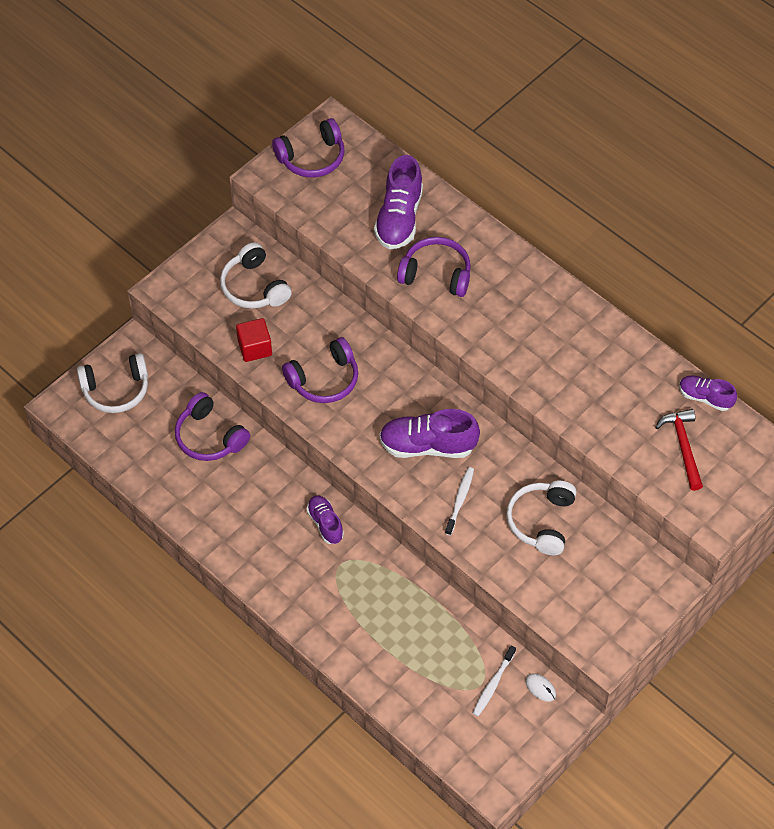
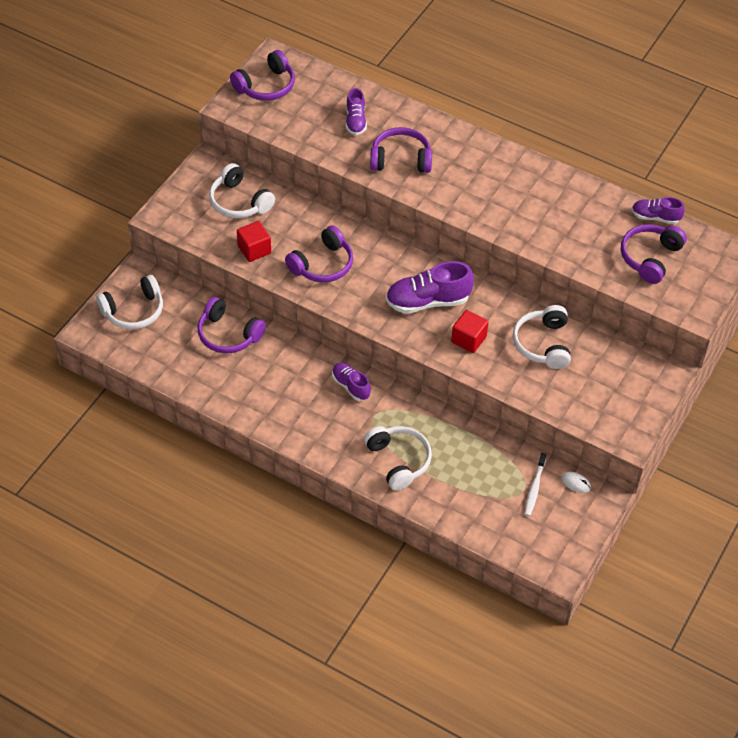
camera: 15 degrees left, 5 degrees down
(353, 622) = (399, 461): none -> white headphones
(399, 218) = (355, 121): purple shoe -> purple shoe, size x0.59
(460, 500) = (468, 339): white toothbrush -> red cube
(683, 446) = (649, 257): red hammer -> purple headphones

